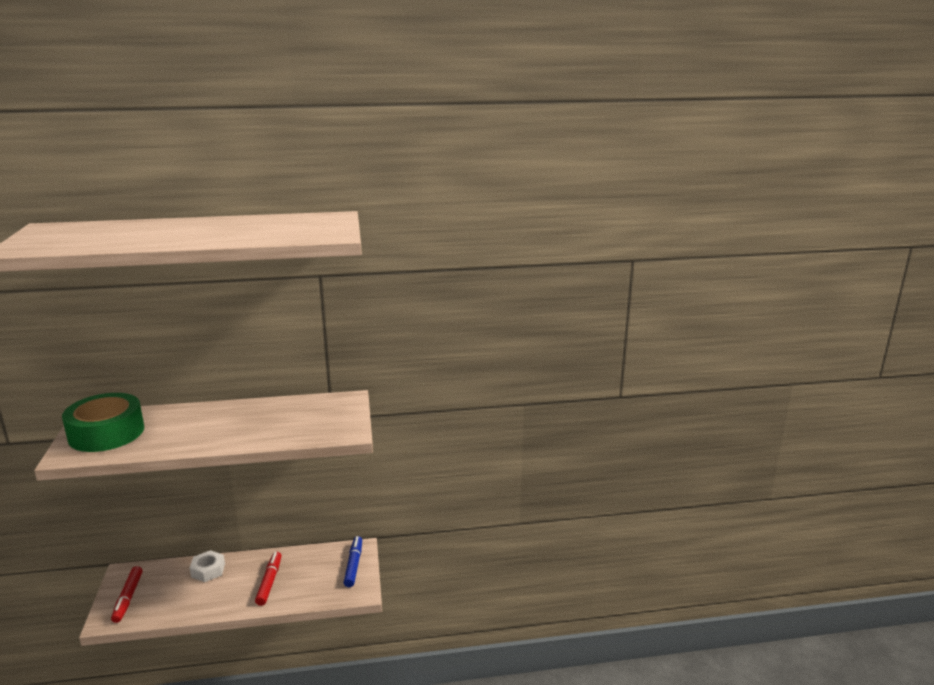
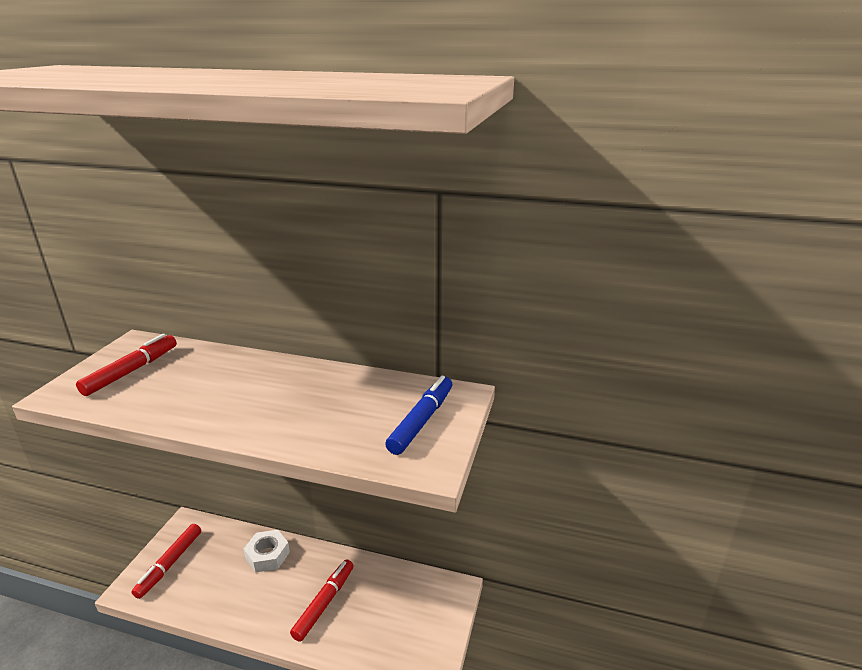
camera: 25 degrees right, 5 degrees up
(106, 433) = (132, 371): green tape -> red marker
(354, 565) = (437, 617): blue marker -> blue marker (422, 421)

